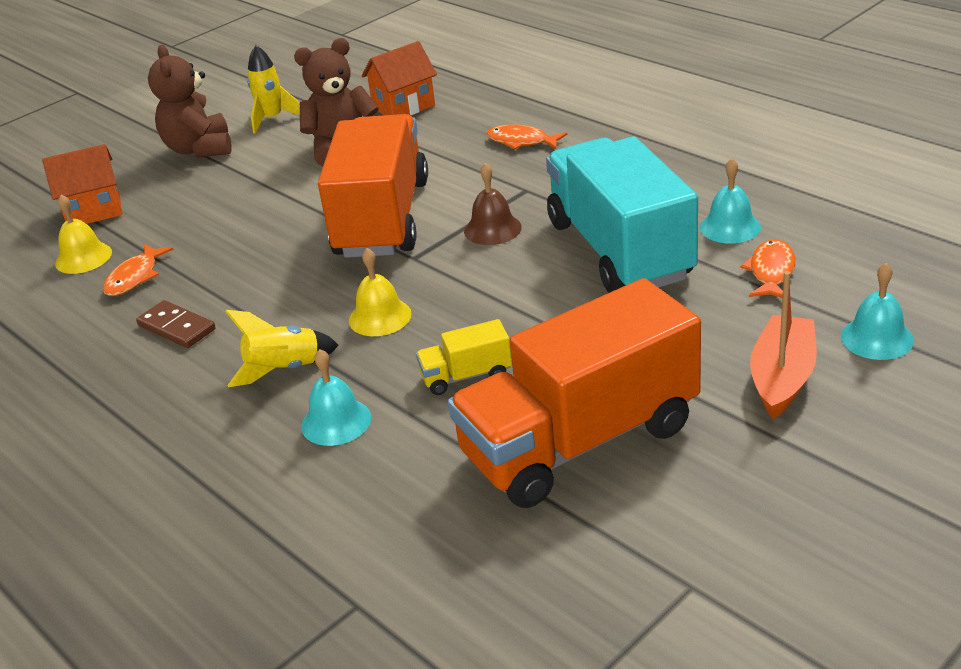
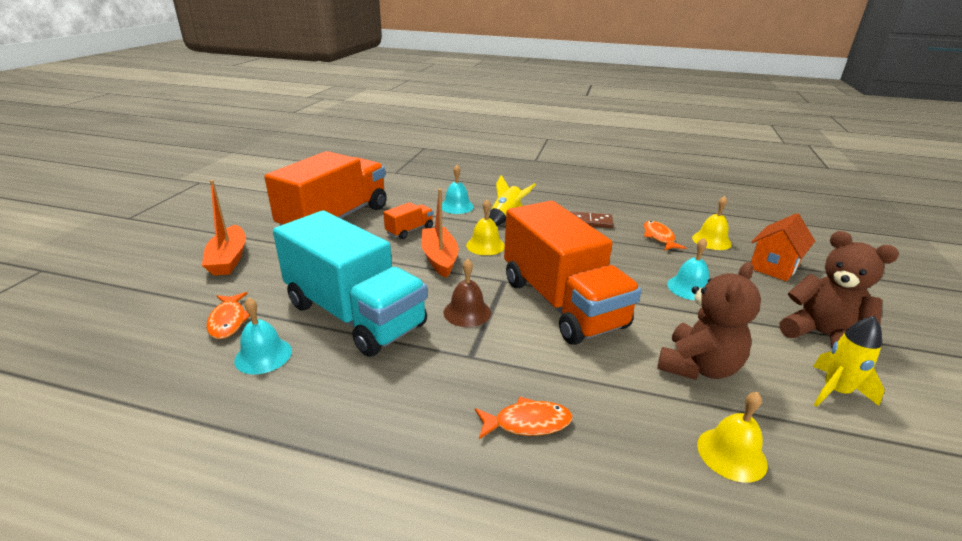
camera: 145 degrees right, 5 degrees down
(403, 107) = (731, 454): orange house -> yellow bell
(464, 308) = (439, 258): none -> orange boat
(466, 376) = (409, 230): yellow truck -> orange truck
(877, 338) = (160, 290): turquoise bell -> turquoise bell (689, 288)

